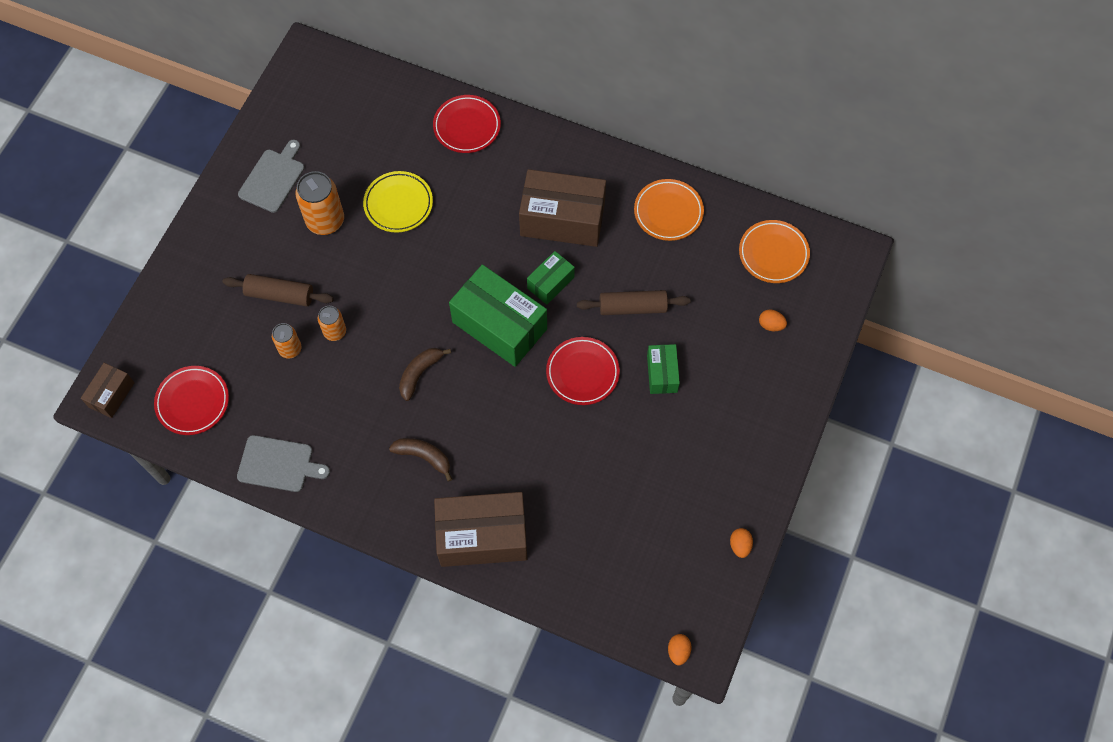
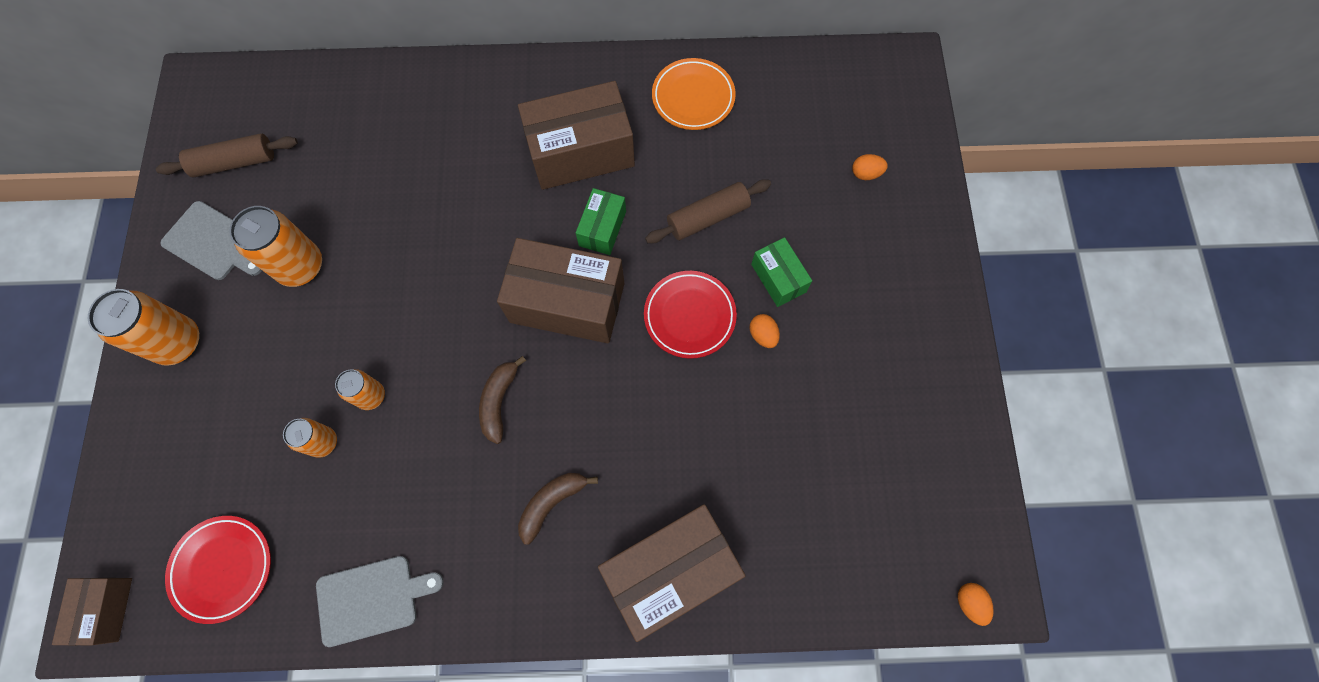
camera: 25 degrees left, 5 degrees up
(222, 240) = (178, 342): none -> orange can
(273, 178) = (213, 242): grey cutting board -> grey cutting board turned 120 degrees clockwise
(280, 295) = (281, 380): brown rolling pin -> brown rolling pin (235, 162)
(398, 204) = (382, 211): yellow plate -> none
(424, 457) = (552, 503): brown banana -> brown banana turned 45 degrees counterclockwise
(467, 126) = (422, 92): red plate -> none
(499, 325) = (567, 303): green box -> brown box
(740, 545) = (967, 438): orange egg -> orange egg (763, 335)
(773, 254) = (827, 97): orange plate -> none

